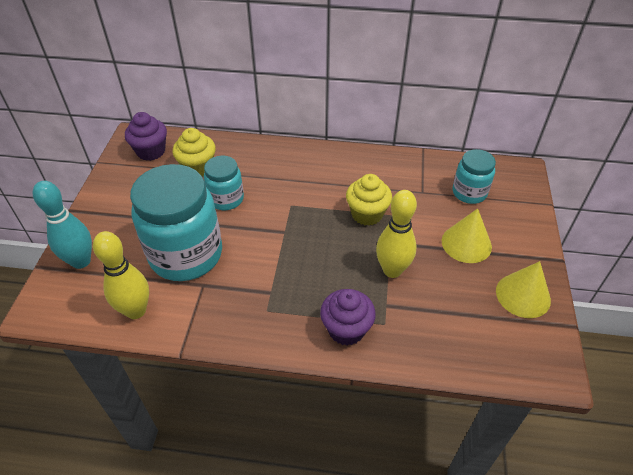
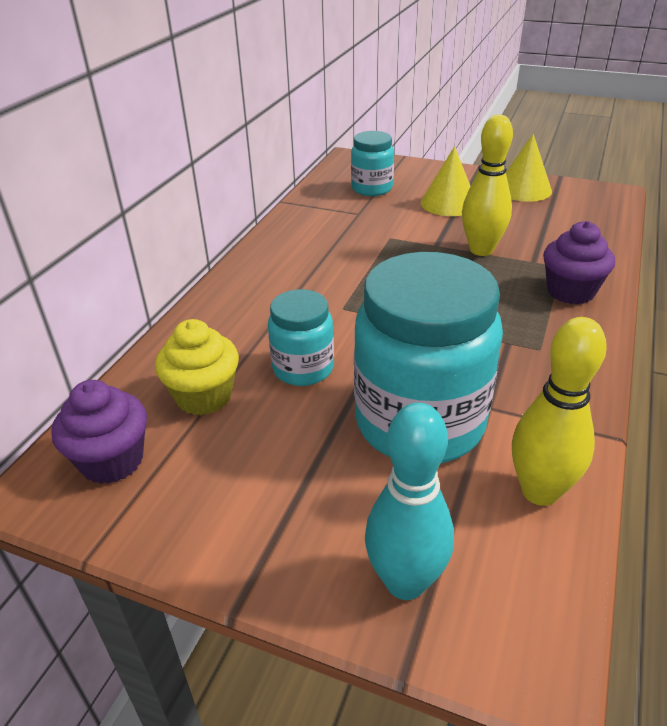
camera: 75 degrees left, 10 degrees down
(367, 214) = (383, 253): yellow cupcake -> none

